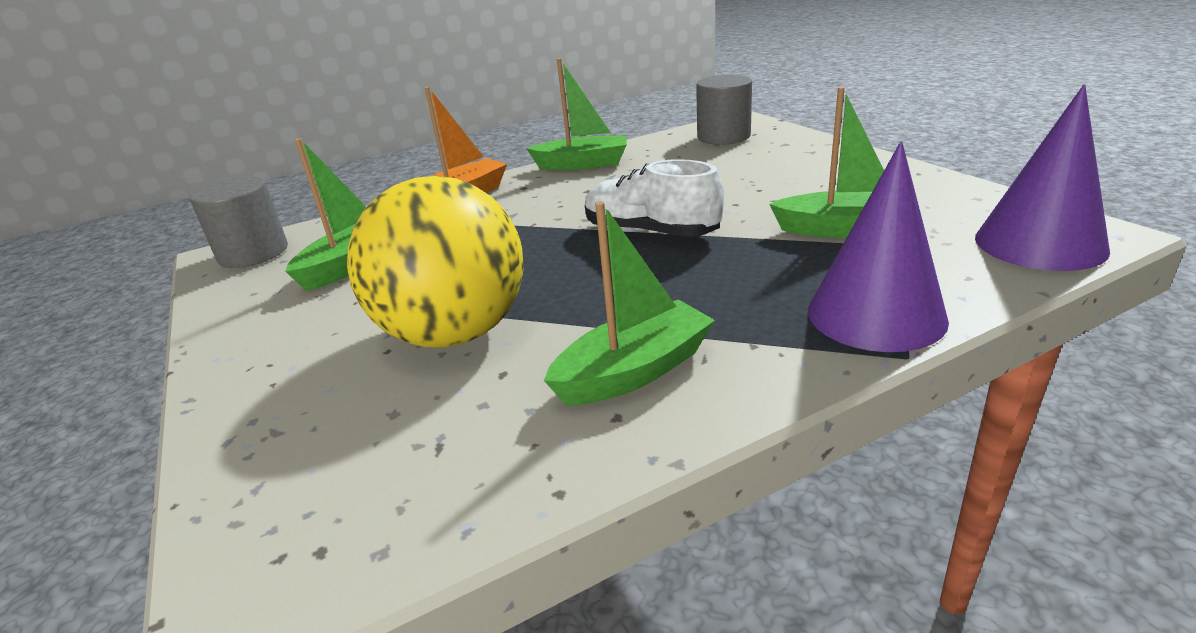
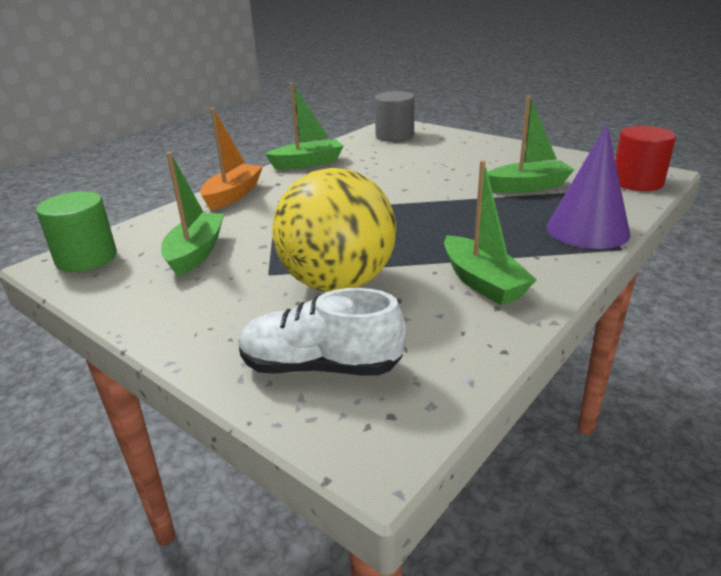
camera: 25 degrees left, 0 degrees up
(253, 253) = (86, 258): grey cylinder -> green cylinder
(634, 371) = (482, 282): green boat -> green boat turned 120 degrees clockwise
(650, 232) = (408, 203): white shoe -> white shoe (320, 366)
(1039, 243) = (637, 182): purple cone -> red cylinder

